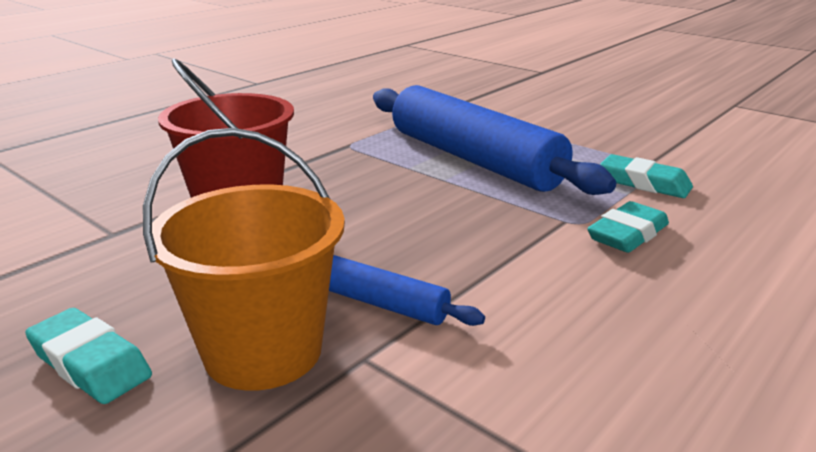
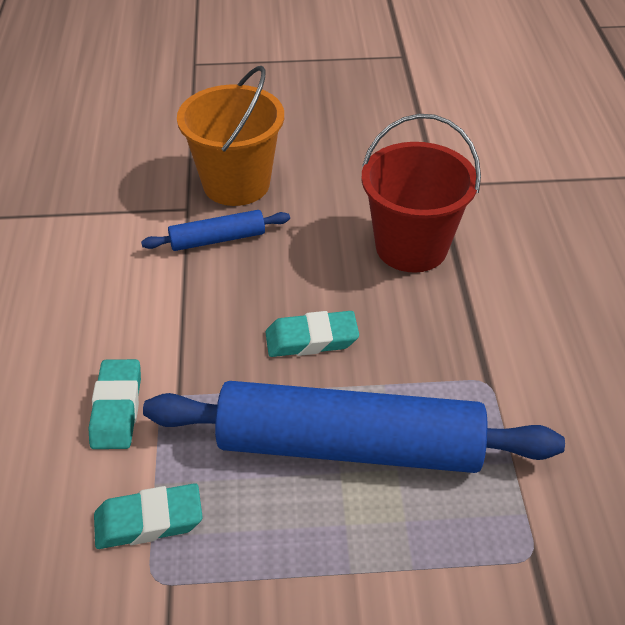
camera: 135 degrees right, 20 degrees up
(90, 363) = (296, 139): turquoise eraser -> turquoise eraser (311, 339)

